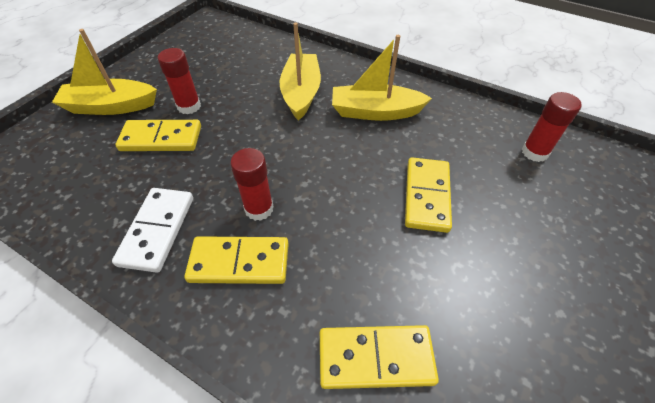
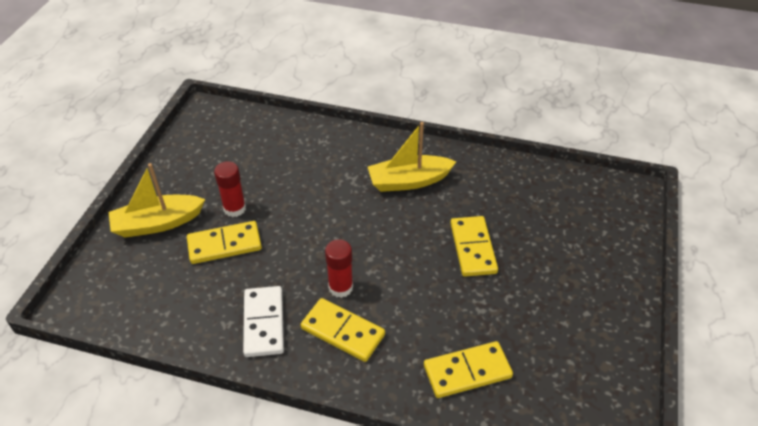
camera: 15 degrees left, 5 degrees down
(239, 262) = (343, 331): yellow domino -> yellow domino turned 45 degrees clockwise
(301, 93) = (335, 175): yellow boat -> none
(534, 152) = (550, 193): red glue stick -> none

